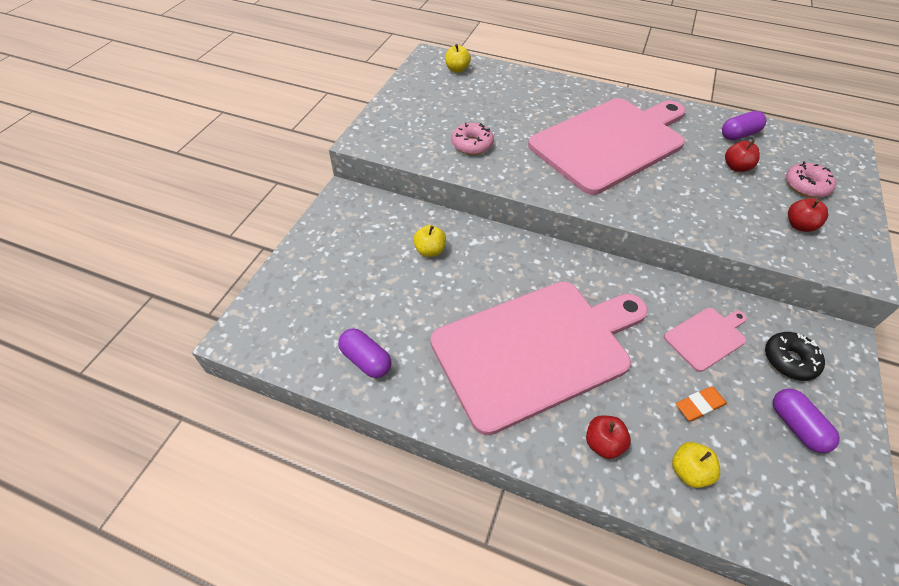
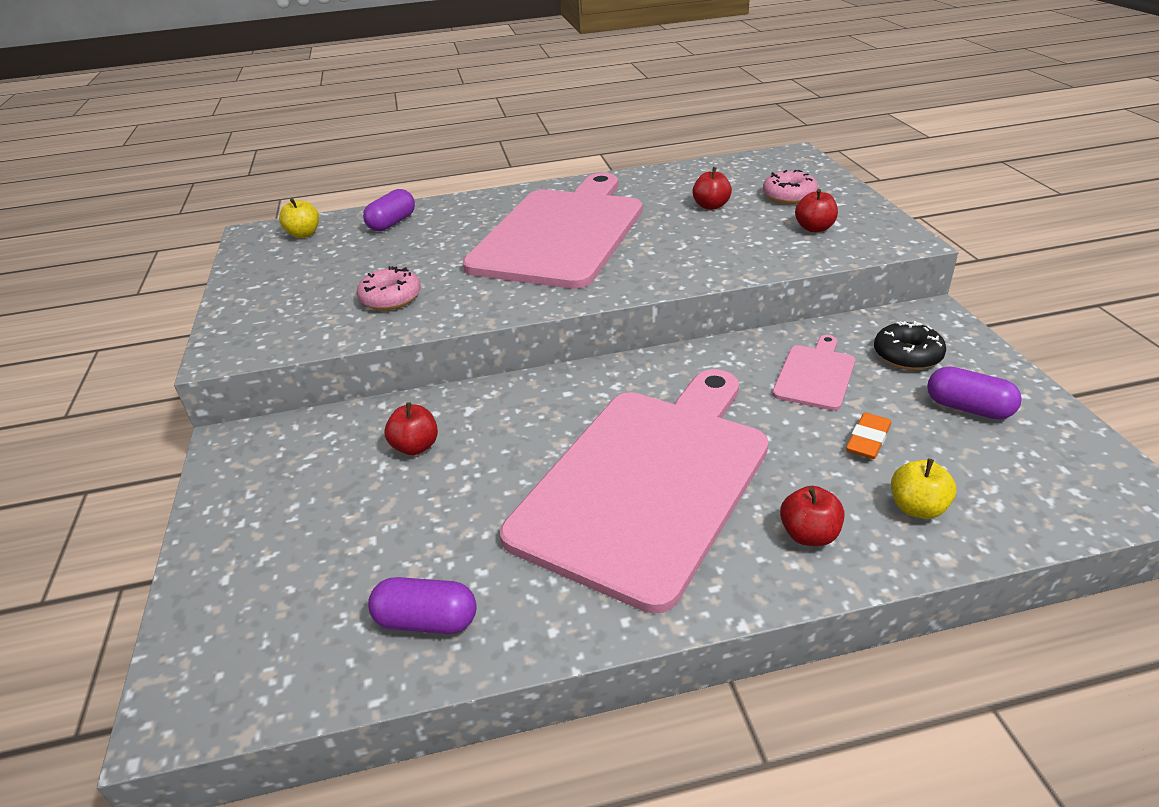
camera: 30 degrees left, 15 degrees down
(430, 250) = (415, 447): yellow apple -> red apple
(738, 135) = (687, 180): purple capsule -> purple capsule (392, 223)

